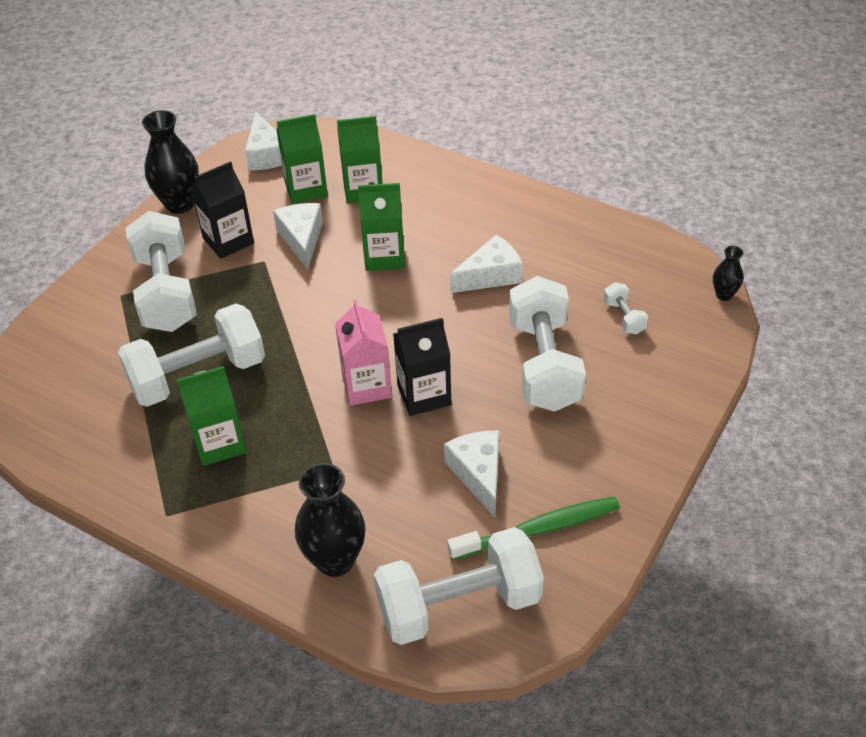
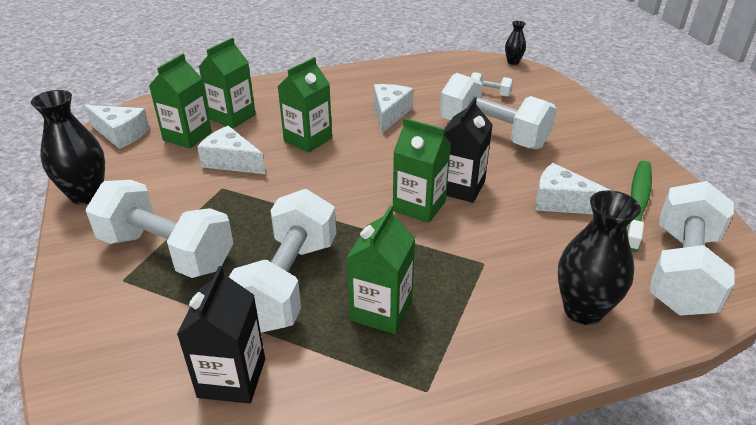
camera: 50 degrees left, 10 degrees down
(228, 241) = (171, 193): black carton -> black carton (232, 378)
(366, 386) = (419, 206): pink carton -> green carton

